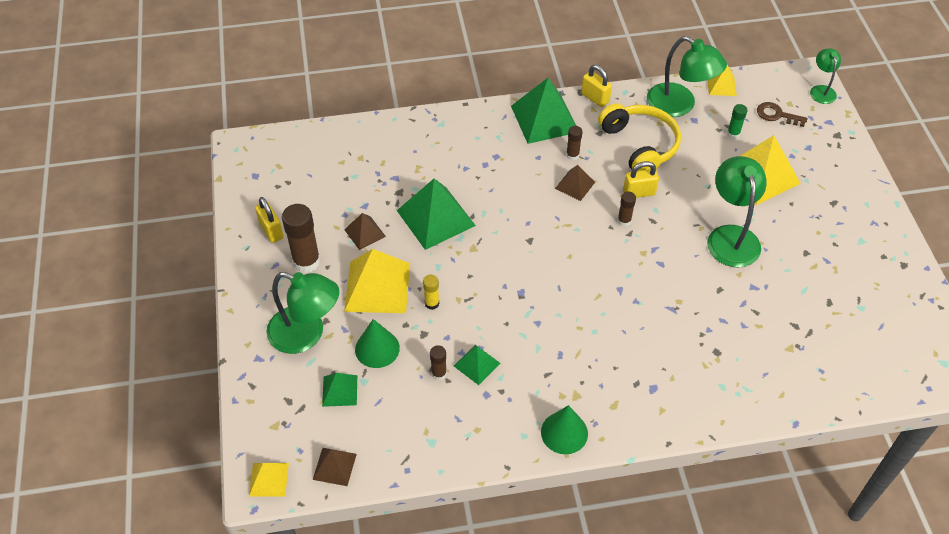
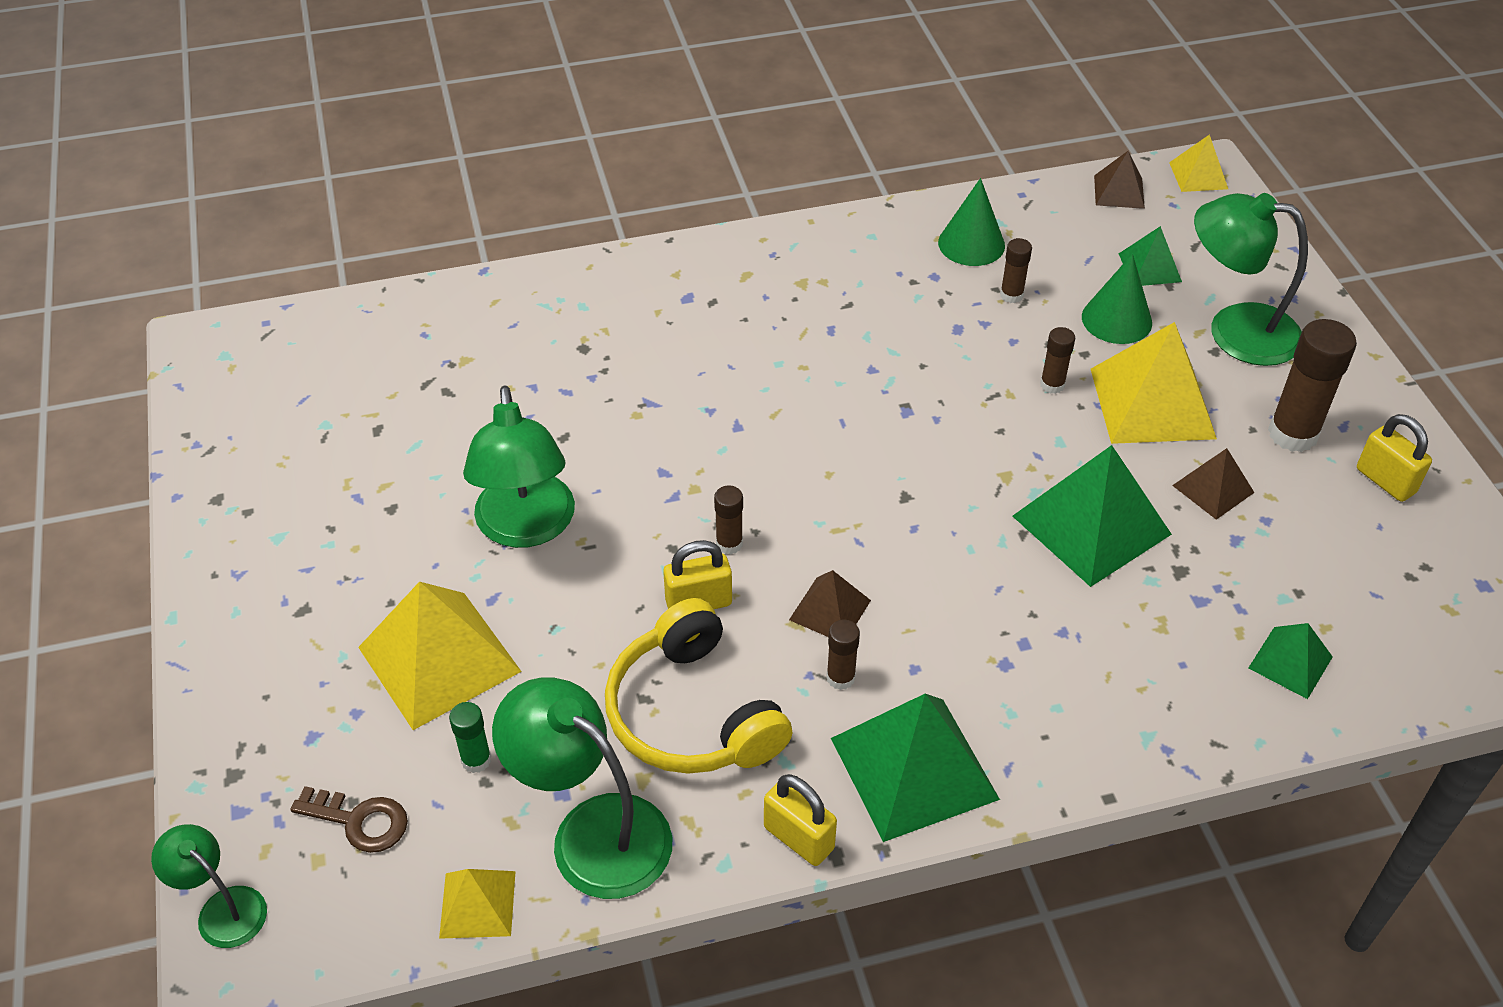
camera: 175 degrees right, 5 degrees down
(432, 303) = (1052, 385): yellow glue stick -> brown glue stick
(476, 364) = (957, 309): green pyramid -> green pyramid (1290, 662)
(564, 432) = (816, 241): green cone -> green cone (971, 244)
(821, 90) = (222, 908): green lamp -> green lamp turned 135 degrees clockwise

